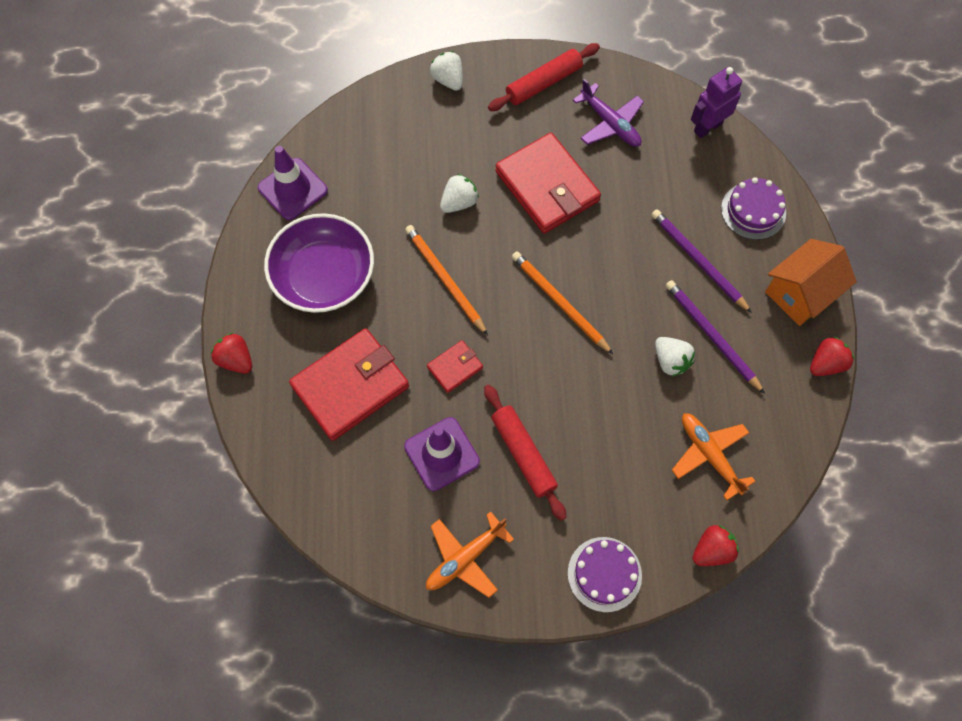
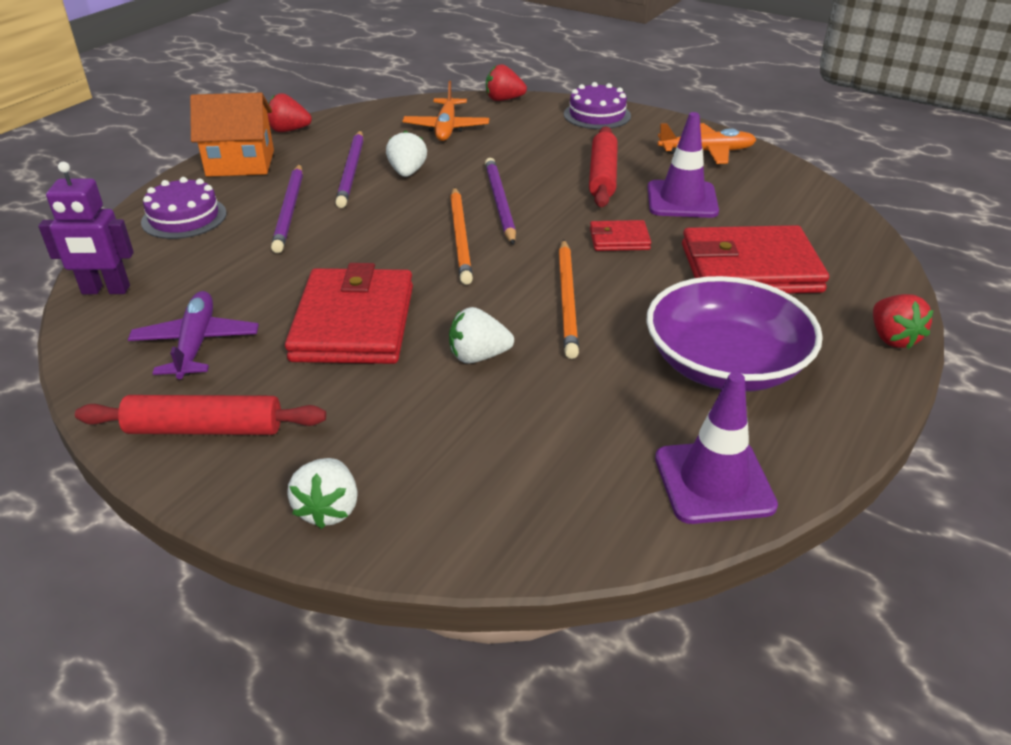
camera: 145 degrees left, 30 degrees down
(568, 362) = (499, 203): none -> purple pencil

